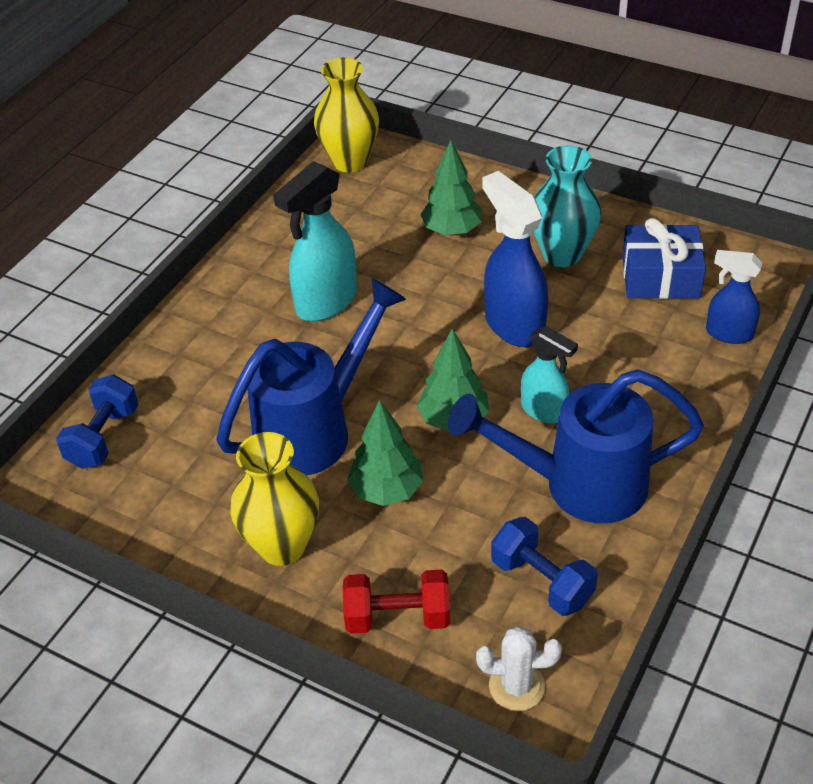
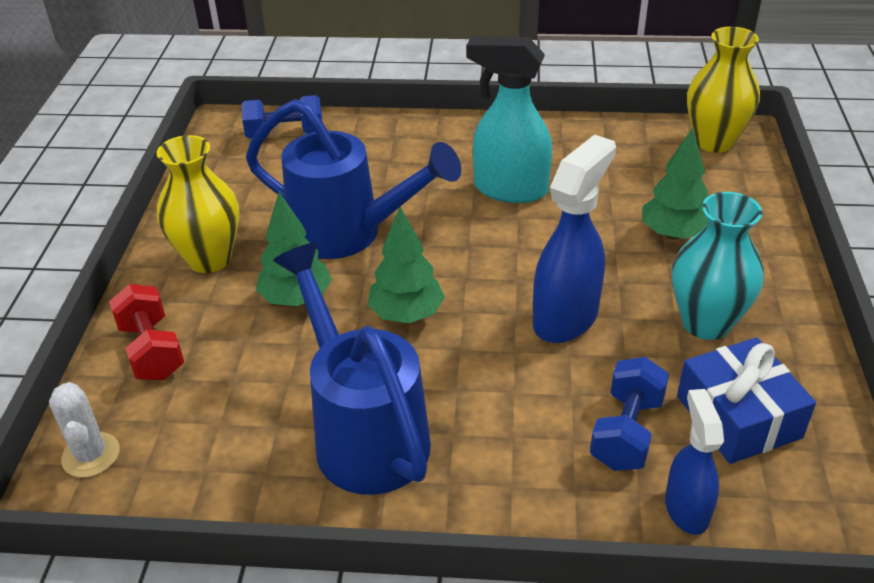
camera: 65 degrees right, 5 degrees down
(542, 581) = (223, 438): blue dumbbell -> blue dumbbell (626, 432)
(544, 411) = (455, 375): turquoise spray bottle -> none

